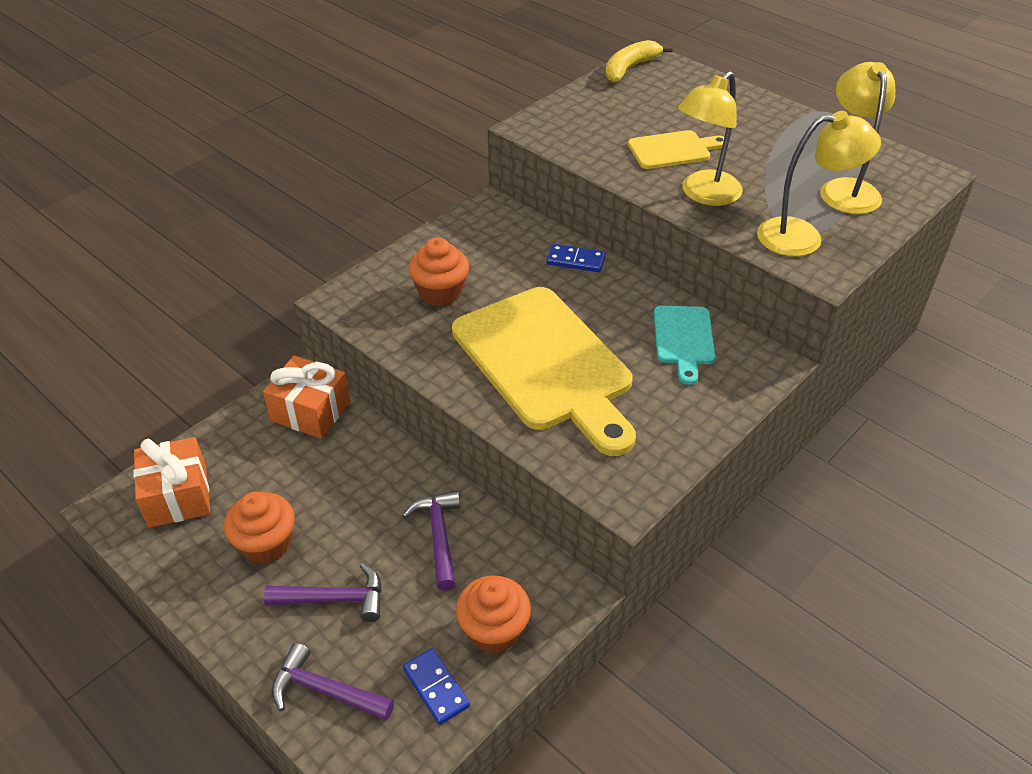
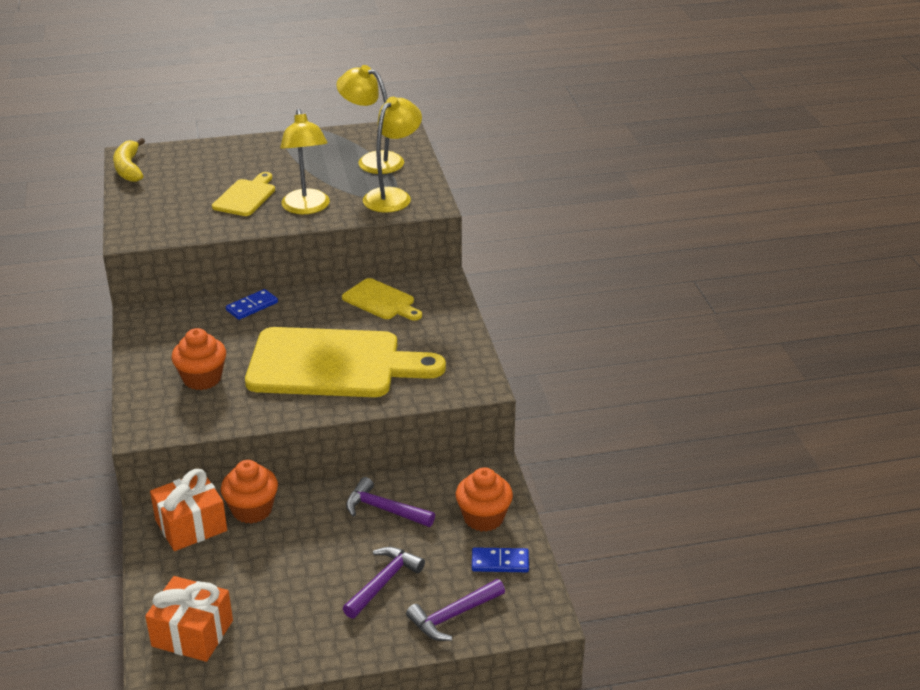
camera: 55 degrees left, 10 degrees down
(266, 544) = (296, 599): orange cupcake -> orange cupcake (252, 510)
(684, 339) = (381, 301): turquoise cutting board -> yellow cutting board

